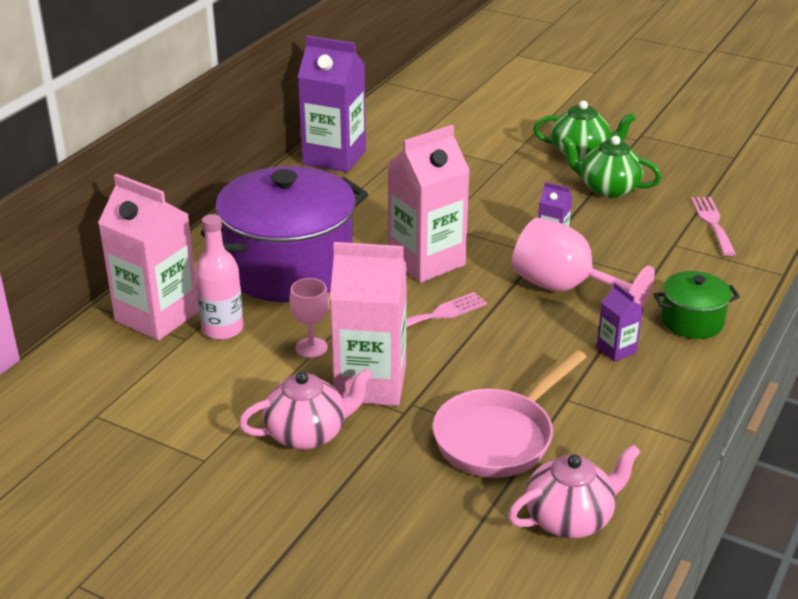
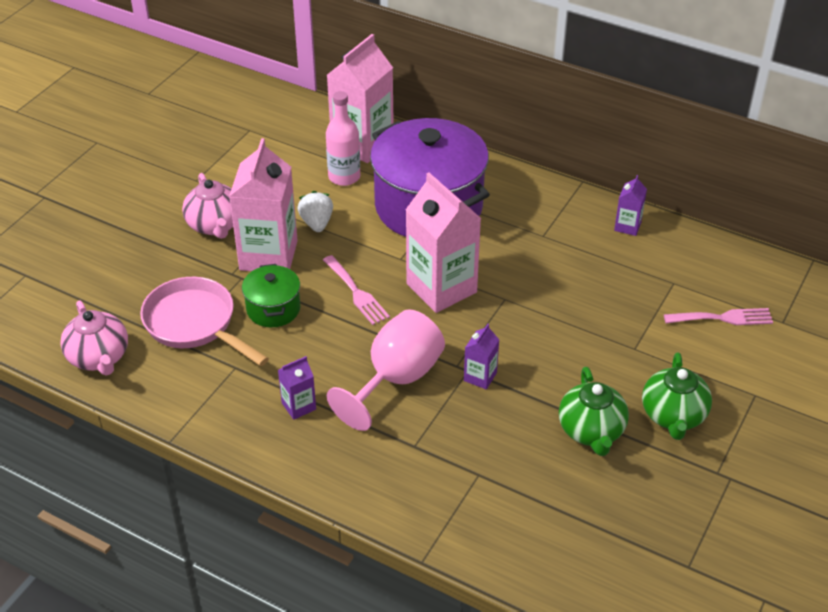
camera: 90 degrees right, 10 degrees up
(311, 348) = (316, 223): pink goblet -> white strawberry
(334, 157) = (627, 226): purple carton -> purple carton, size x0.46
(607, 189) = (591, 431): green teapot -> green teapot turned 150 degrees clockwise
(692, 321) = (339, 467): green pot -> green pot (273, 309)
(712, 223) = (525, 515): pink fork -> pink fork (723, 318)

